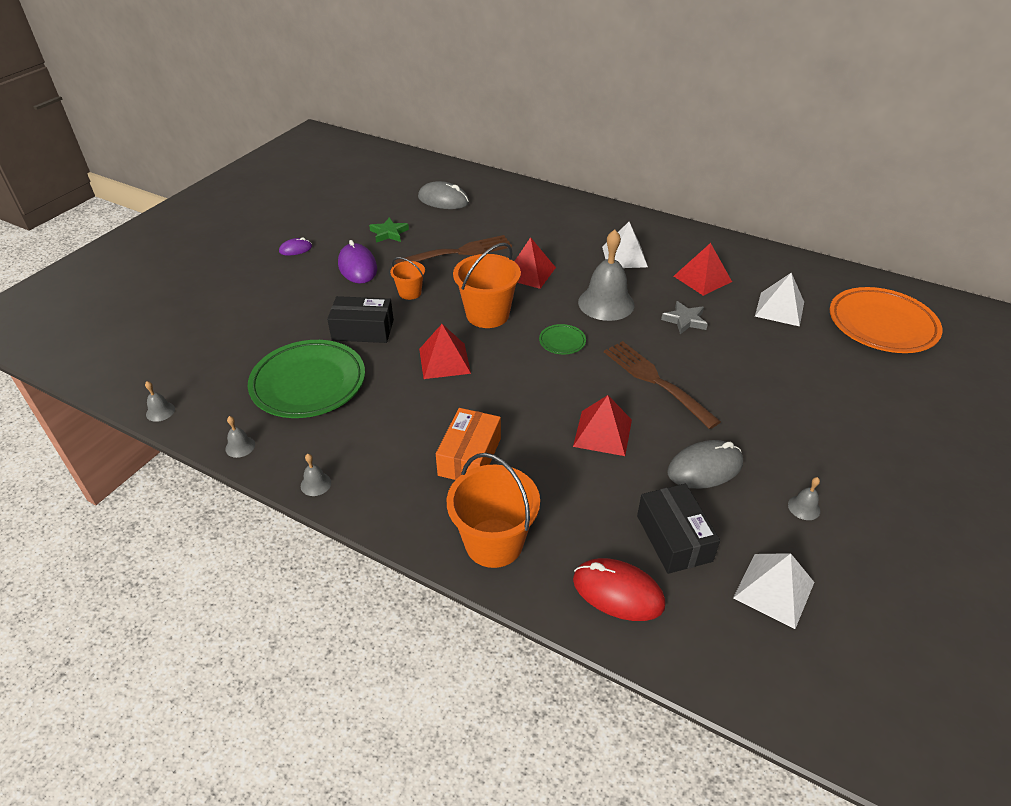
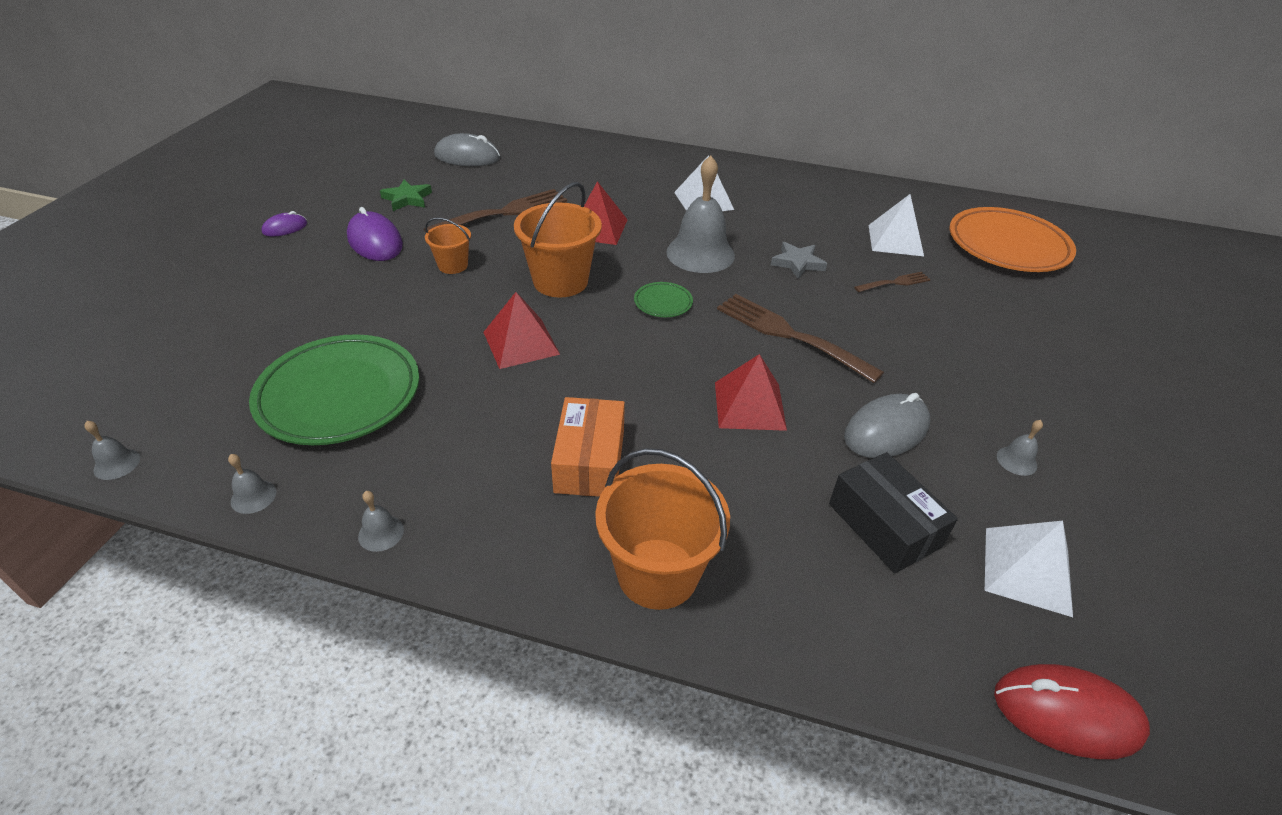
camera: 15 degrees left, 0 degrees up
(363, 330) = (401, 317): black box -> none
(618, 592) = (842, 611): red mouse -> red mouse (1067, 713)
(702, 278) = (799, 216): red pyramid -> none
(763, 347) = (895, 283): none -> brown fork

